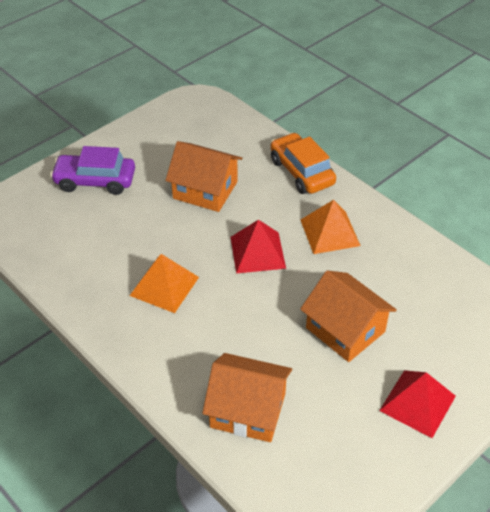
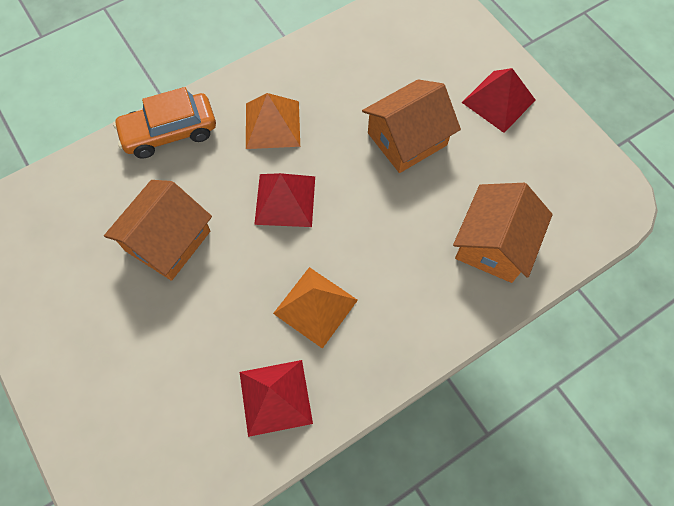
camera: 80 degrees left, 20 degrees up
(87, 273) = (275, 397): none -> red pyramid
(95, 181) = (108, 377): purple car -> none

